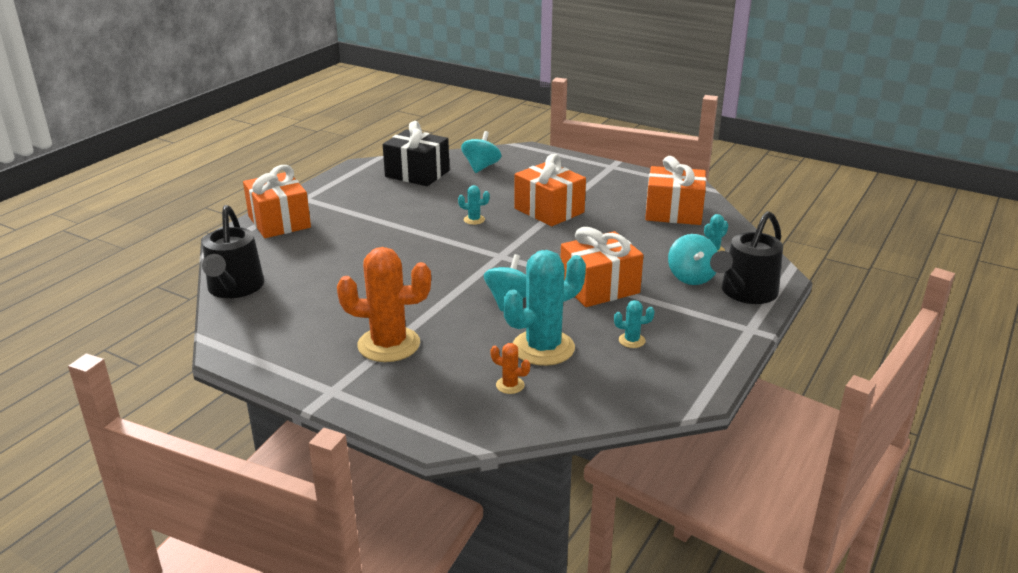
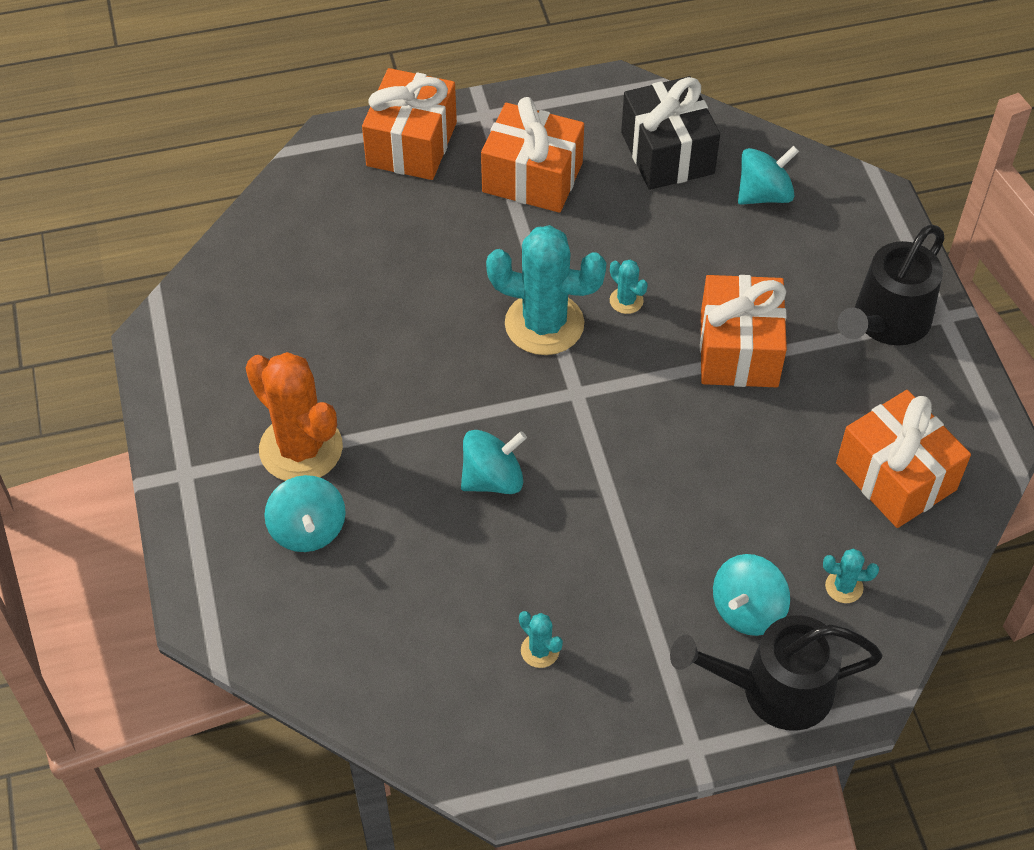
camera: 45 degrees right, 25 degrees up
(234, 288) = (255, 237): black watering can -> black watering can (886, 322)
(443, 370) = (308, 529): none -> turquoise spinning top
(510, 385) = (342, 606): orange cactus -> none
(543, 348) = (437, 582): turquoise cactus -> turquoise cactus (544, 324)
(599, 287) = (616, 538): orange gift -> orange gift (532, 177)

